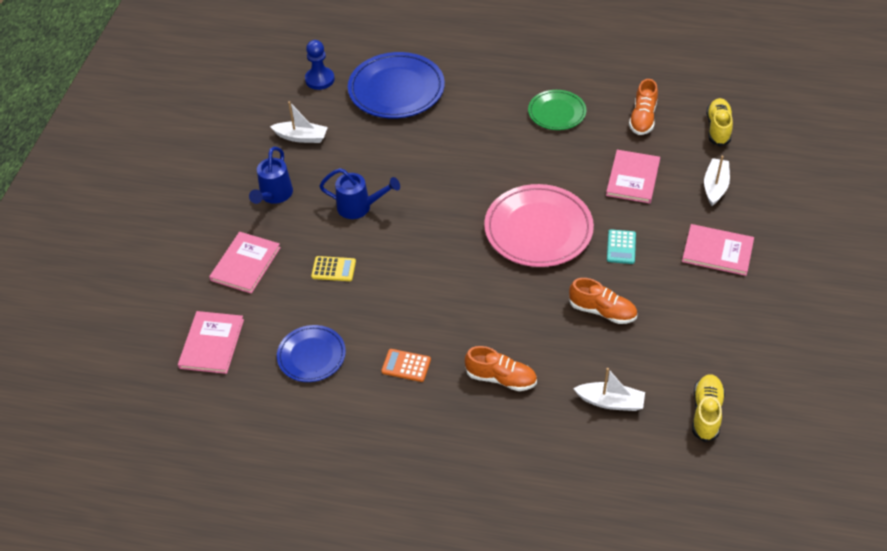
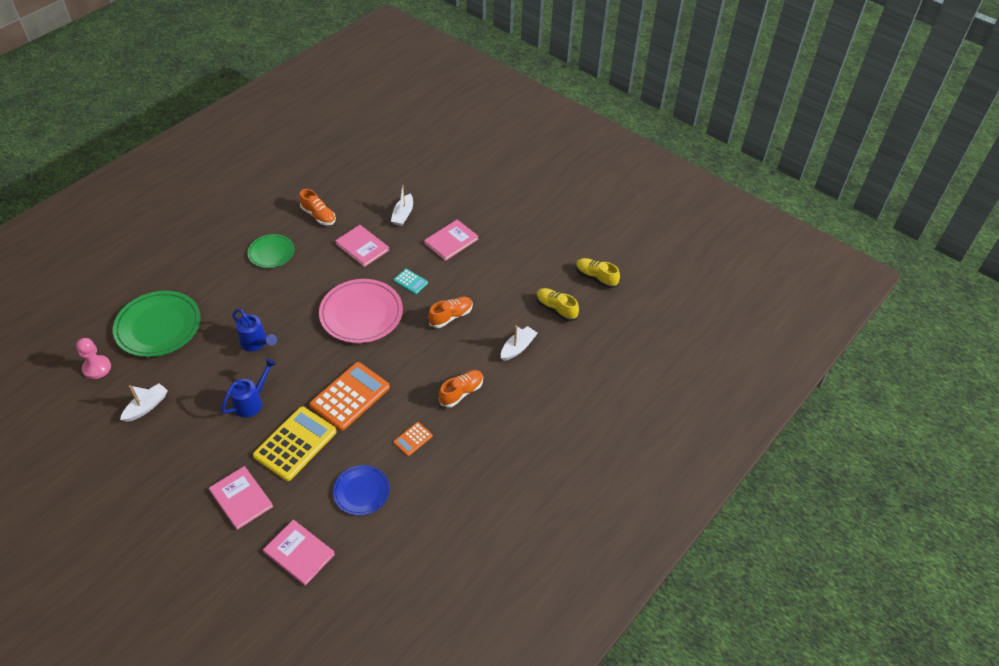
camera: 65 degrees left, 0 degrees up
(274, 195) = (190, 450): blue watering can -> blue watering can (256, 343)
(320, 79) = (97, 368): blue pawn -> pink pawn
(333, 269) = (295, 444): yellow calculator -> yellow calculator, size x2.11
(396, 89) = (158, 327): blue plate -> green plate
(422, 281) = (350, 396): none -> orange calculator
(715, 186) = (403, 215): white boat -> white boat turned 120 degrees counterclockwise
(718, 128) = (360, 188): yellow shoe -> yellow shoe (596, 277)

